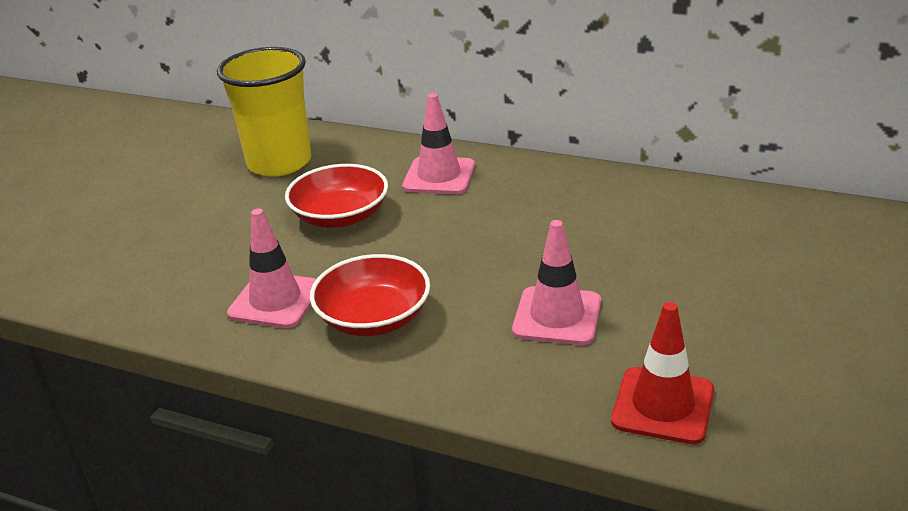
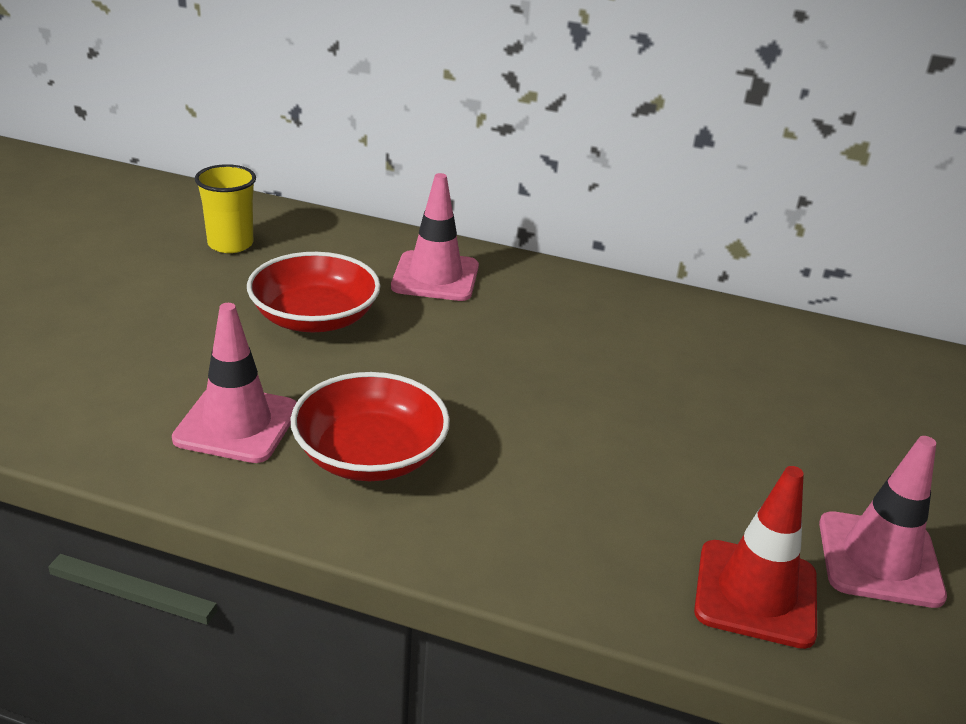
camera: 10 degrees left, 0 degrees up
(279, 163) = (230, 244): yellow cup -> yellow cup, size x0.55
(557, 316) = (605, 466): pink traffic cone -> pink traffic cone (879, 559)

